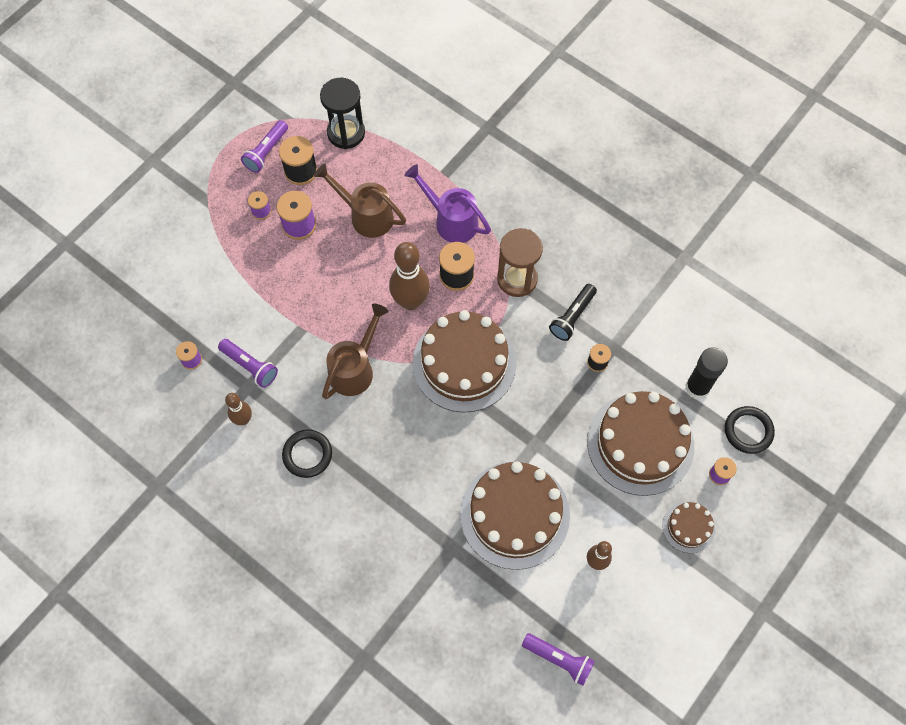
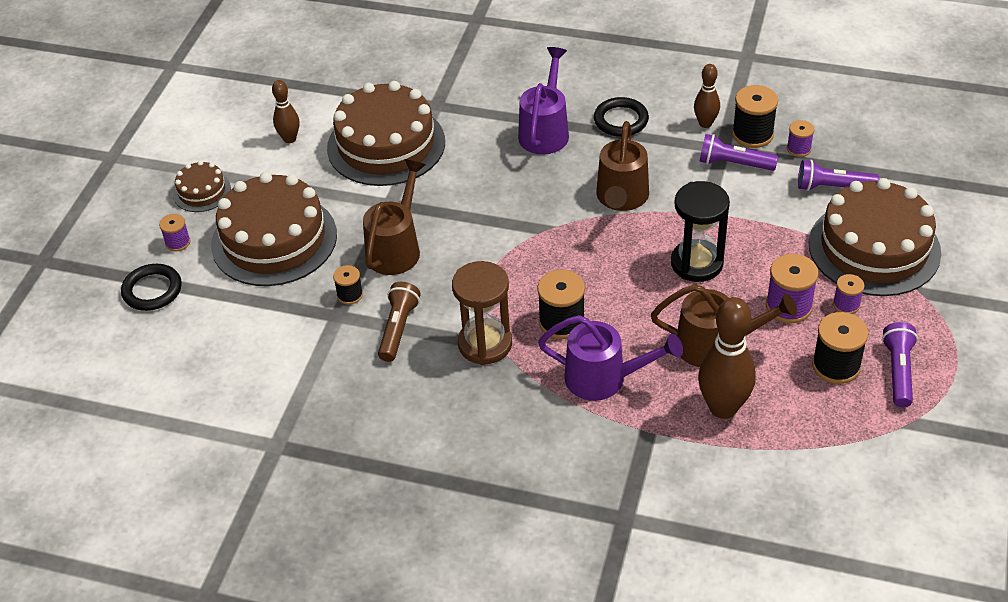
camera: 160 degrees right, 20 degrees down
(215, 390) = (752, 134): none -> black spool
(346, 133) = (815, 434): black hourglass -> black hourglass (697, 263)
(375, 470) = (545, 131): none -> purple watering can
(410, 301) = (600, 278): brown bowling pin -> brown bowling pin (723, 408)
(464, 363) = (504, 243): brown cake -> brown cake (874, 248)
(547, 393) = (396, 248): none -> brown watering can
(559, 659) = (300, 69): purple flashlight -> purple flashlight (833, 187)
(572, 317) = (398, 329): black flashlight -> brown flashlight
(697, 387) = (222, 310): black glue stick -> none

